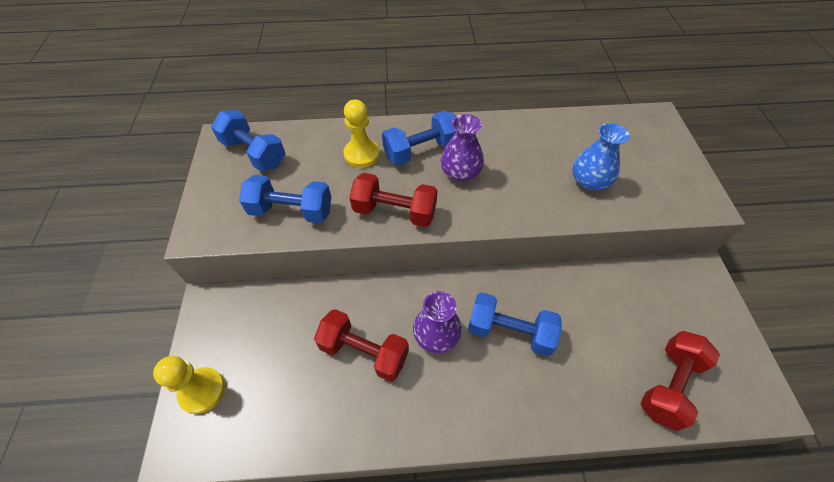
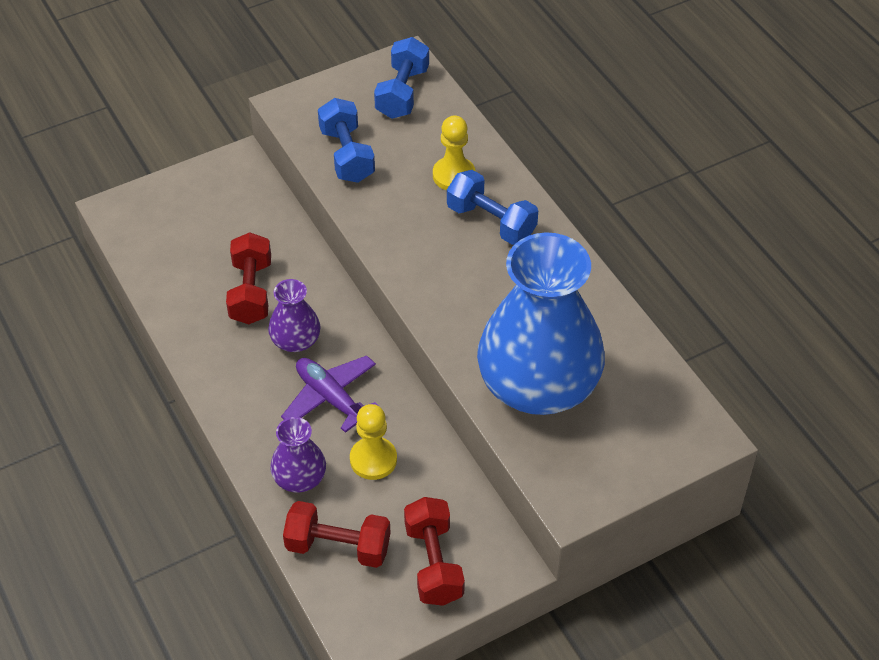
camera: 65 degrees right, 5 degrees down
(202, 391) = (162, 199): yellow pawn -> yellow pawn (373, 459)
(395, 211) = (391, 231): red dumbbell -> red dumbbell (433, 563)
(460, 172) = (479, 266): purple vase -> purple vase (299, 478)
(509, 331) = (331, 398): blue dumbbell -> purple plane
(589, 181) = (538, 385): blue vase -> blue vase, size x2.25

